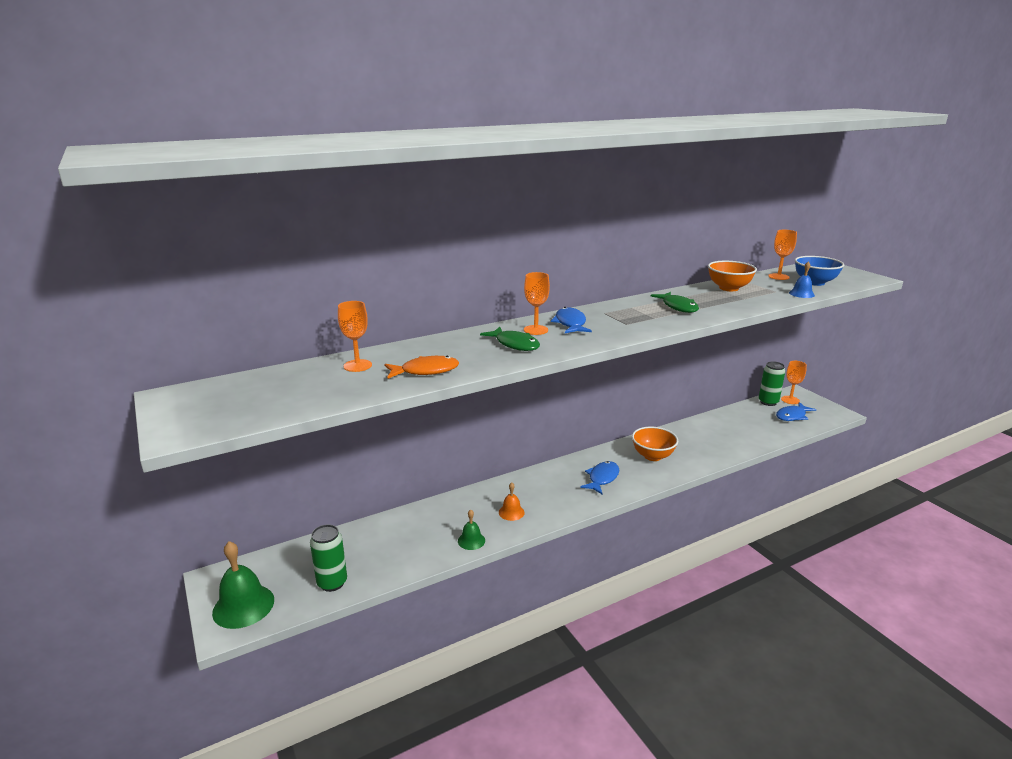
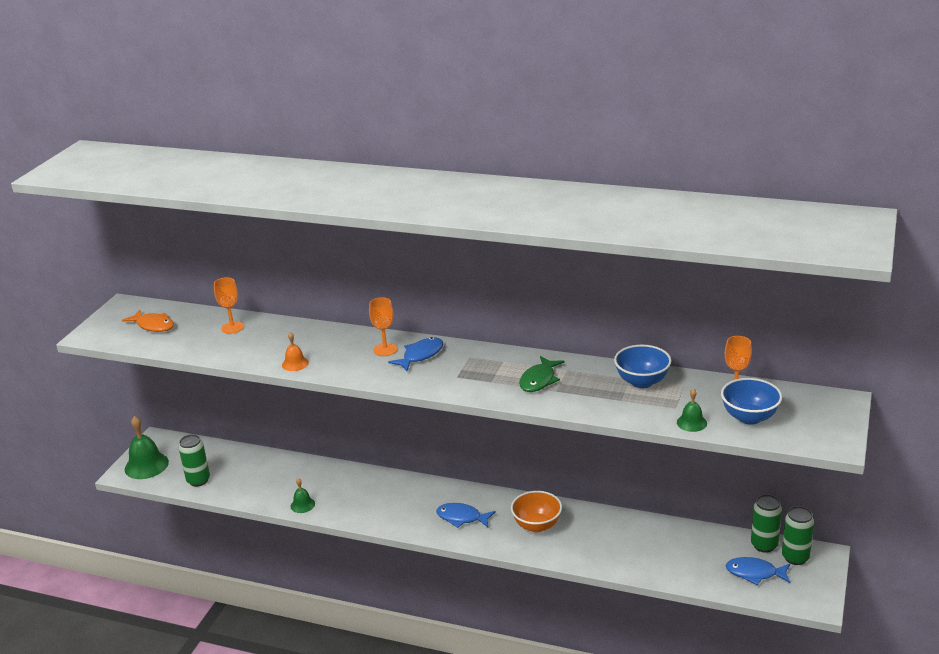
camera: 50 degrees right, 5 degrees up
(425, 371) = (254, 352): orange fish -> orange fish (153, 325)
(511, 512) = (357, 502): orange bell -> orange bell (295, 364)
(515, 344) = (344, 356): green fish -> none
(602, 478) = (462, 518): blue fish -> blue fish turned 150 degrees counterclockwise
(728, 288) = (642, 382): orange bowl -> blue bowl
(790, 400) = (795, 557): orange goblet -> green can
(801, 294) = (691, 422): blue bell -> green bell

